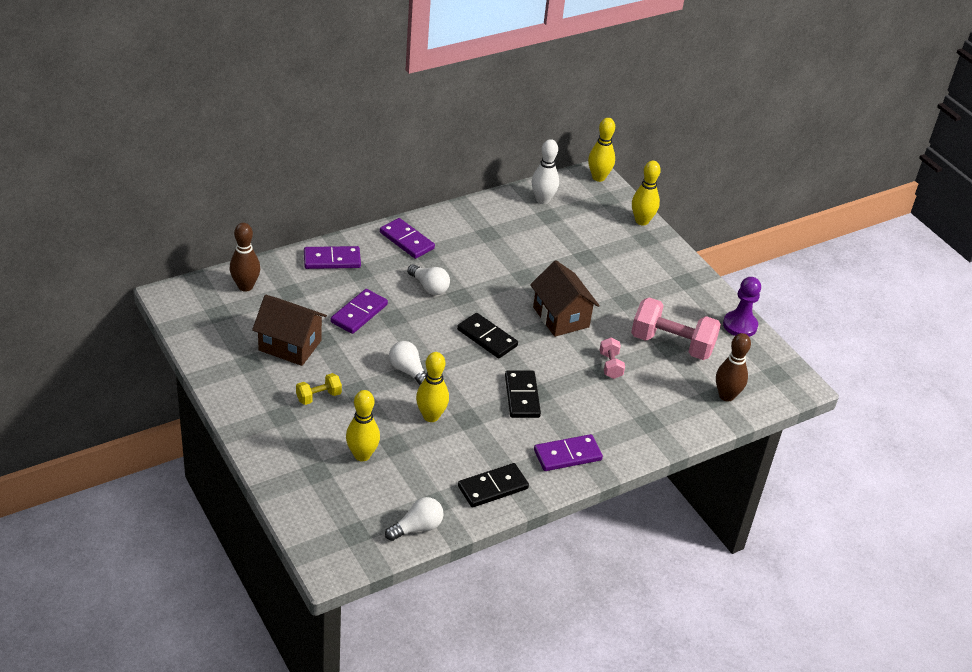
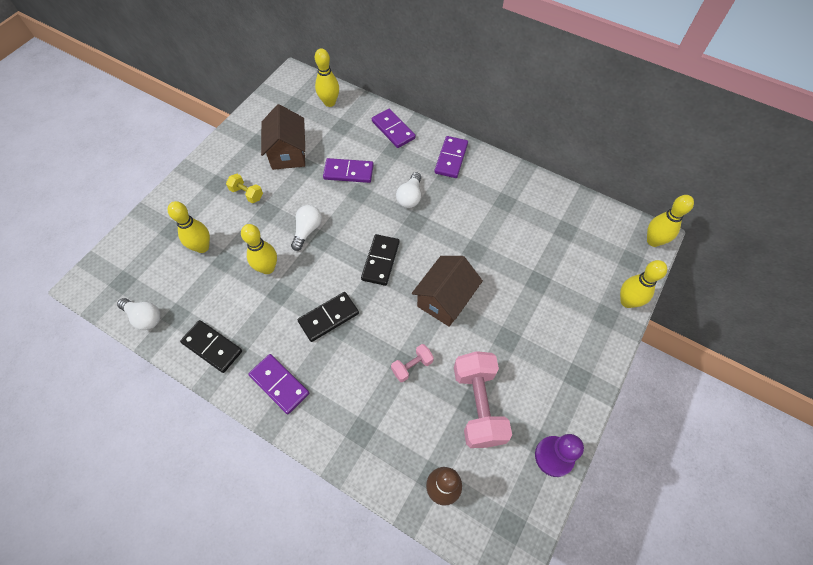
camera: 65 degrees right, 20 degrees up
(245, 286) = (329, 102): brown bowling pin -> yellow bowling pin
(542, 200) = (582, 216): white bowling pin -> none

